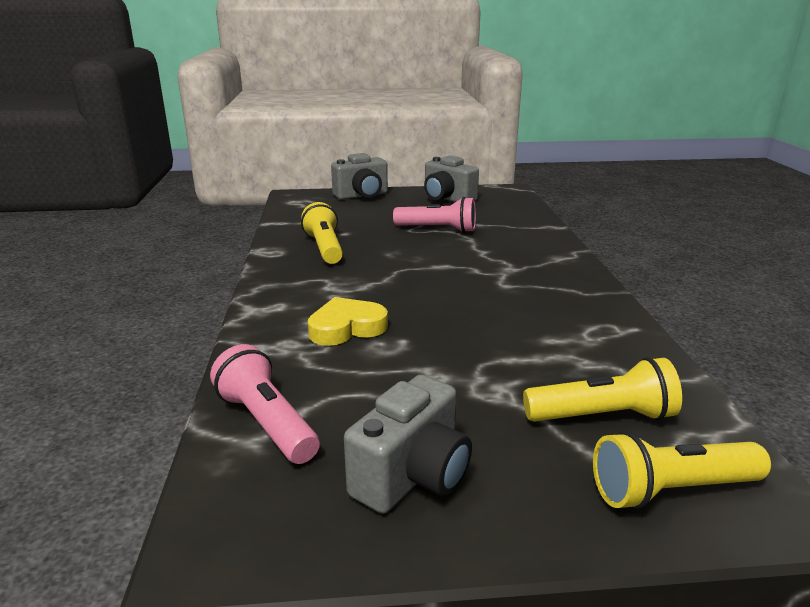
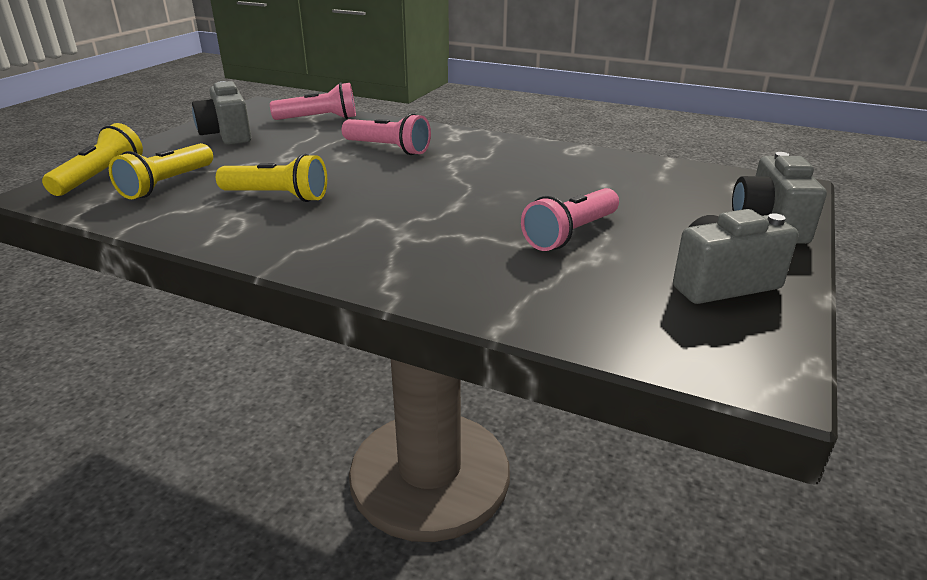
camera: 120 degrees right, 5 degrees up
(324, 248) = (563, 169): yellow flashlight -> yellow flashlight (277, 196)
(346, 328) = (388, 149): yellow heart -> pink flashlight

